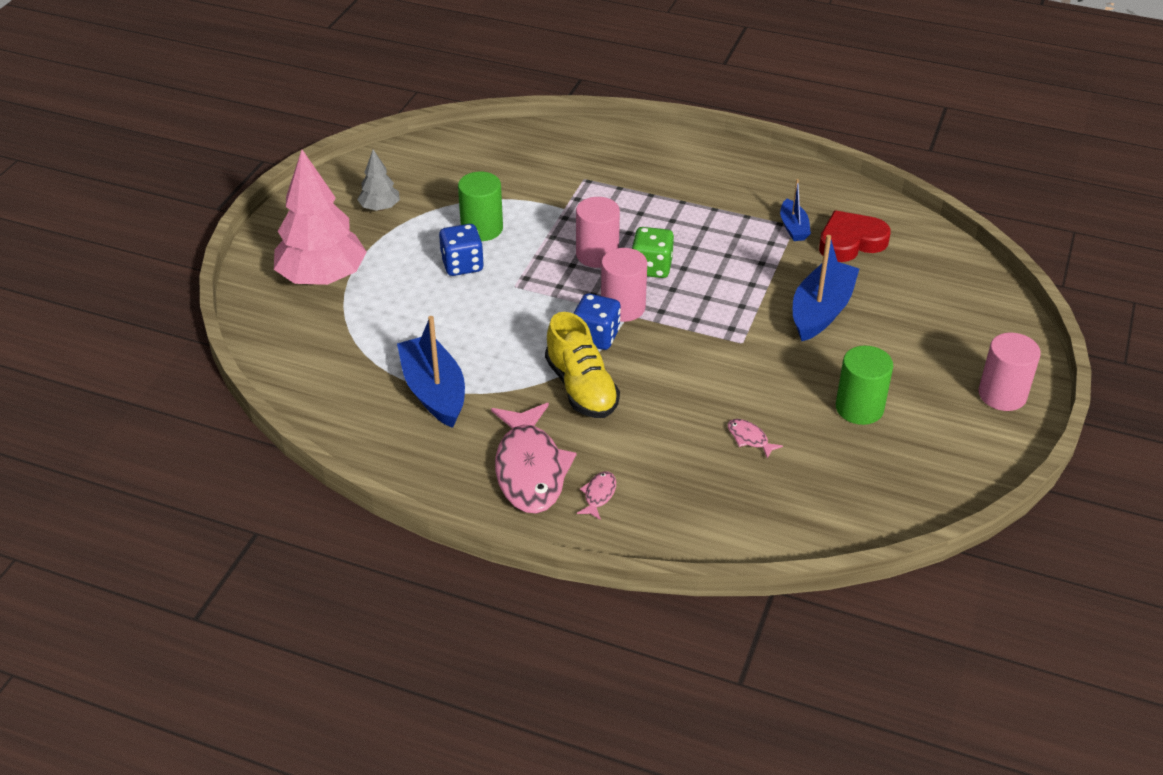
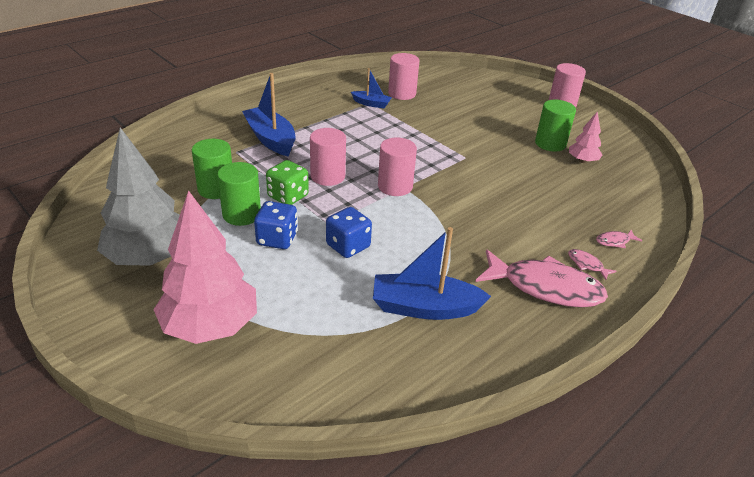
camera: 65 degrees left, 5 degrees down
(380, 208) = (149, 257): grey tree -> grey tree, size x2.05
(508, 196) = (216, 189): none -> green cylinder
(581, 388) = (468, 233): yellow shoe -> none
(596, 337) = (418, 208): blue dice -> blue dice (348, 246)
(651, 268) = (363, 161): green dice -> green dice (288, 196)
(749, 438) = (558, 187): pink fish -> pink fish (614, 241)
(821, 311) = (456, 123): blue boat -> blue boat (271, 139)
(842, 448) = (582, 161): none -> pink tree
(850, 242) = (402, 94): red heart -> pink cylinder

